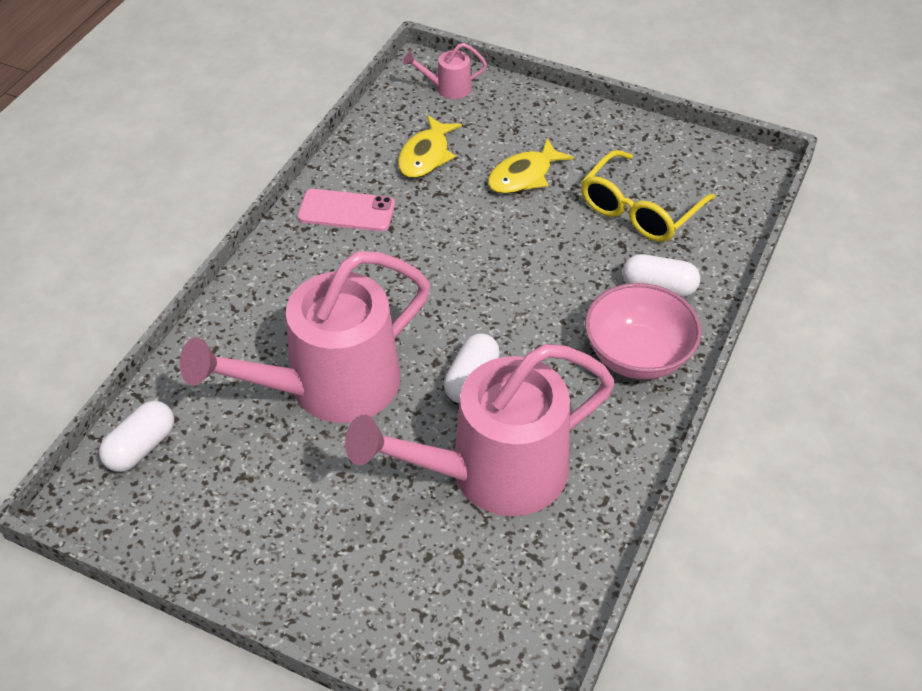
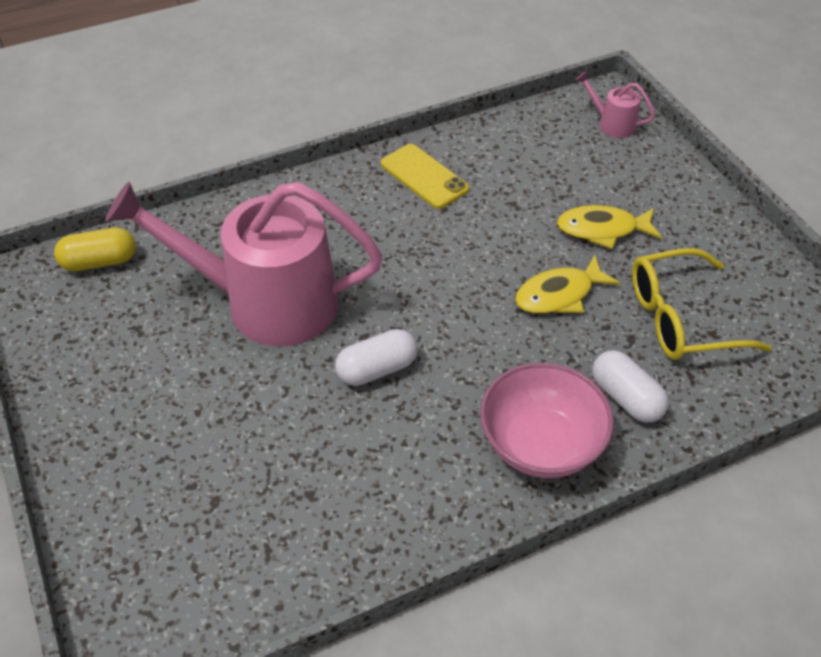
camera: 40 degrees right, 0 degrees up
(141, 447) = (100, 262): white capsule -> yellow capsule
(346, 211) = (424, 176): pink phone -> yellow phone
(426, 155) = (534, 168): yellow fish -> yellow fish (559, 294)
(492, 473) = (310, 456): pink watering can -> none

